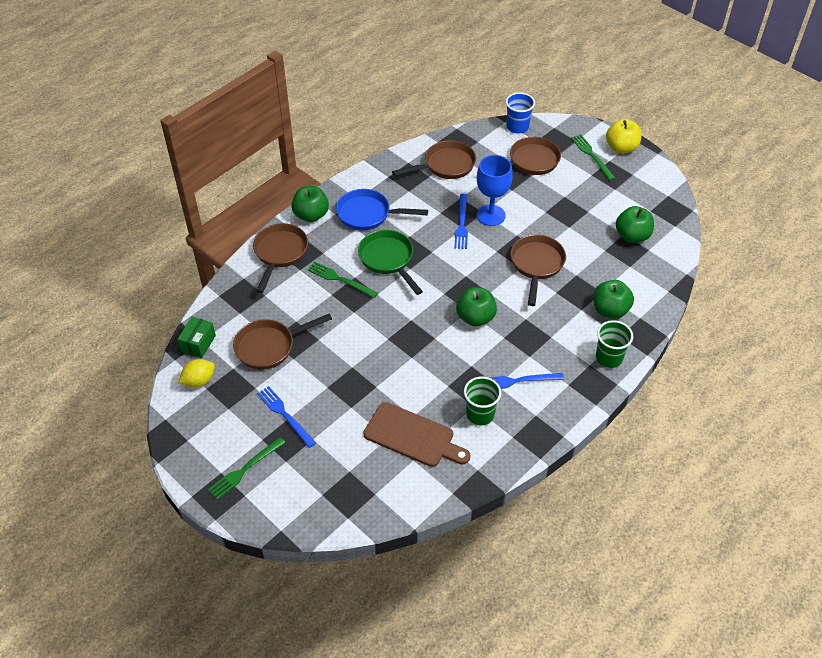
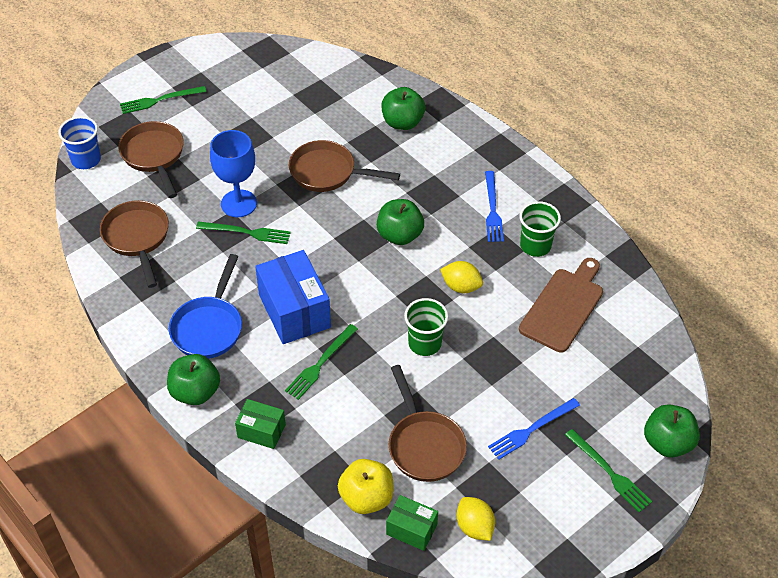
camera: 85 degrees left, 0 degrees up
(279, 253) = (261, 431): brown pan -> green box
(388, 260) = (294, 311): green pan -> blue box
(426, 362) = (461, 286): none -> yellow lemon
(462, 223) = (247, 232): blue fork -> green fork
(609, 358) = (466, 133): green cup -> green cup (424, 343)
(621, 148) = (154, 73): yellow apple -> yellow apple (366, 498)
(632, 236) = (298, 88): green apple -> green apple (667, 443)

